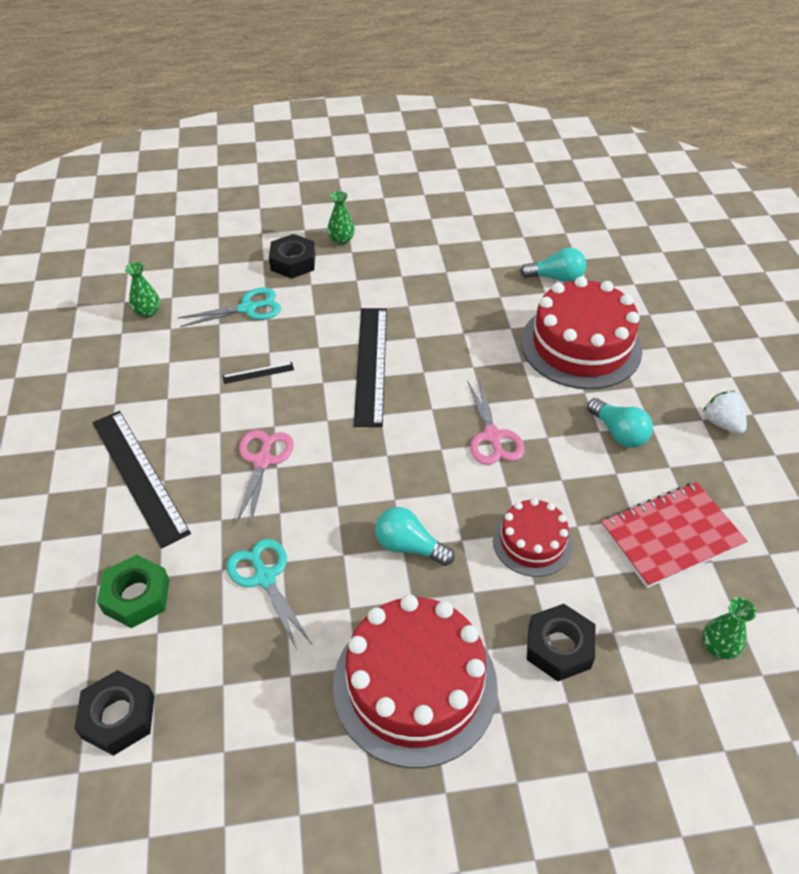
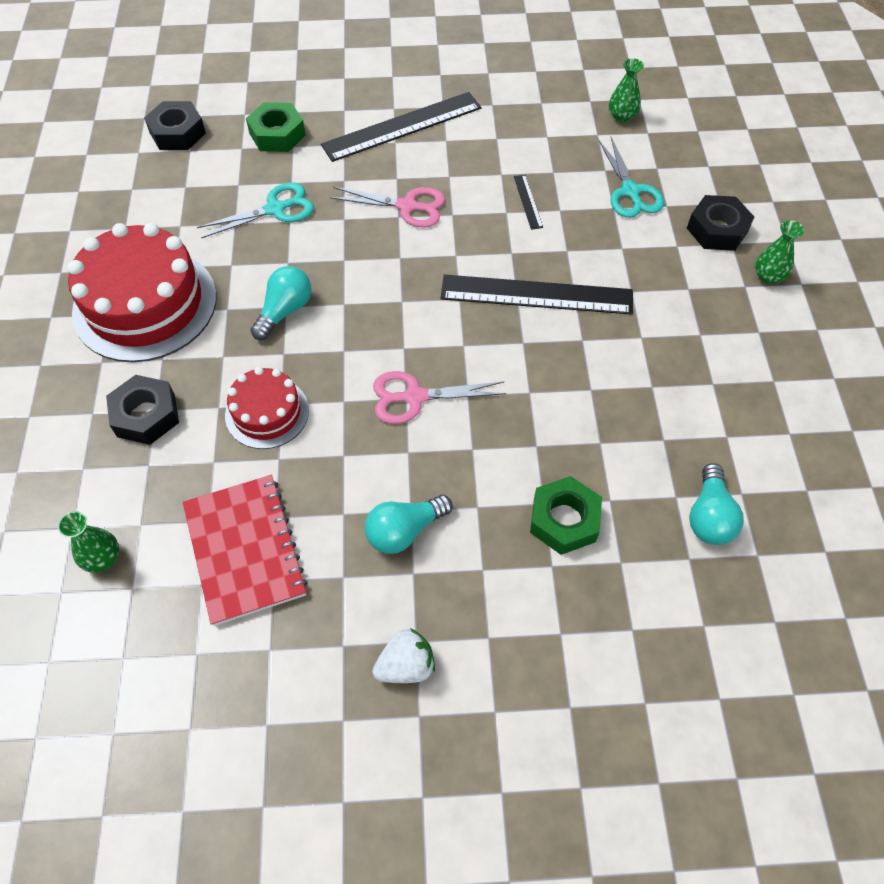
camera: 95 degrees right, 10 degrees up
(581, 345) = (564, 520): red cake -> green nut

